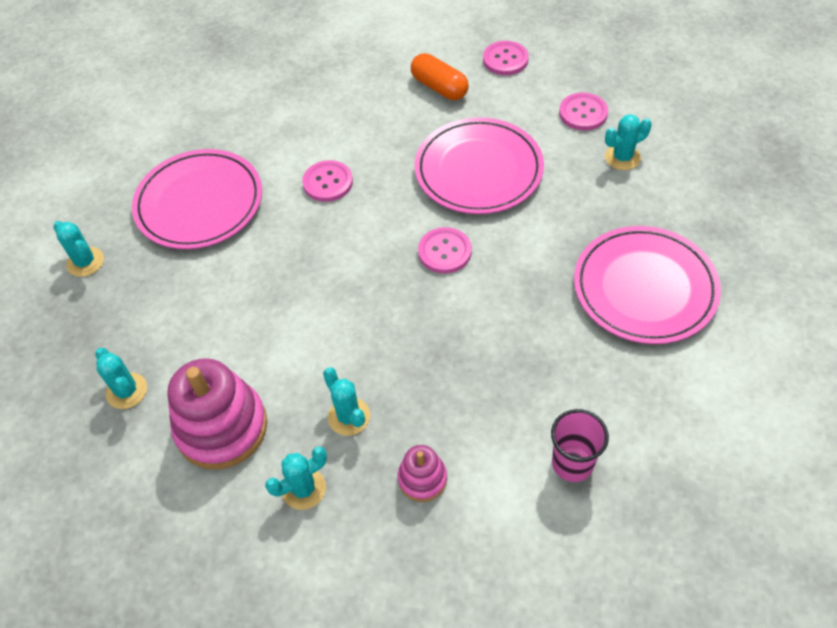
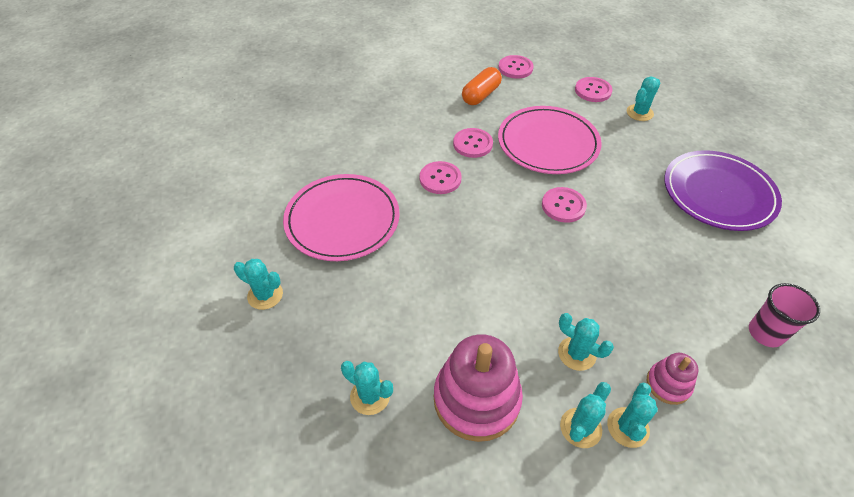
camera: 25 degrees left, 5 degrees down
(350, 505) = (628, 427): none -> turquoise cactus
(390, 149) = (472, 144): none -> pink button
(439, 87) = (481, 95): orange capsule -> orange capsule turned 75 degrees counterclockwise
(644, 288) = (718, 193): pink plate -> purple plate

